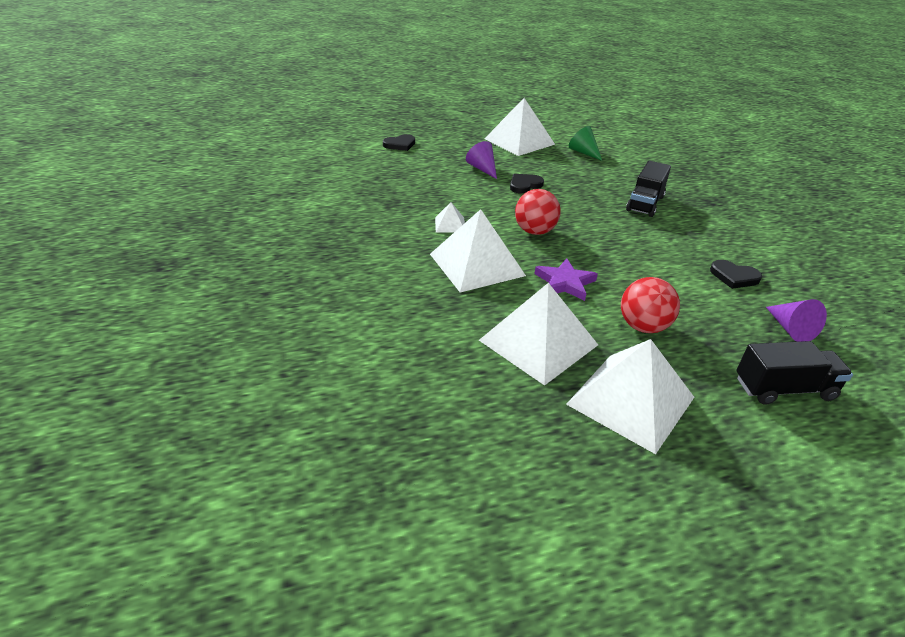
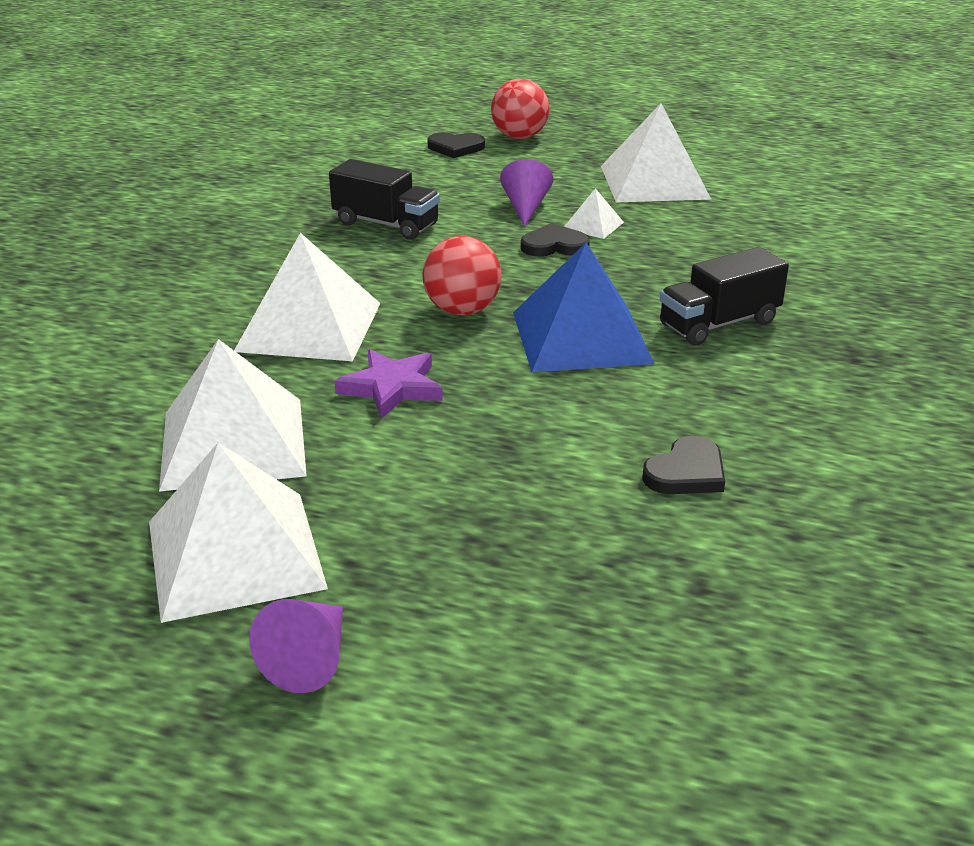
camera: 35 degrees right, 5 degrees down
(450, 224) = (355, 268): white pyramid -> white pyramid (593, 225)
(583, 152) = (742, 223): green cone -> none
(603, 228) = (581, 337): none -> blue pyramid
(643, 326) = (409, 480): red ball -> red ball (519, 137)
(734, 277) = (686, 472): black heart -> black heart turned 105 degrees counterclockwise
(784, 389) = (482, 641): black truck -> black truck (386, 224)
(790, 329) = (649, 575): purple cone -> purple cone (309, 659)

